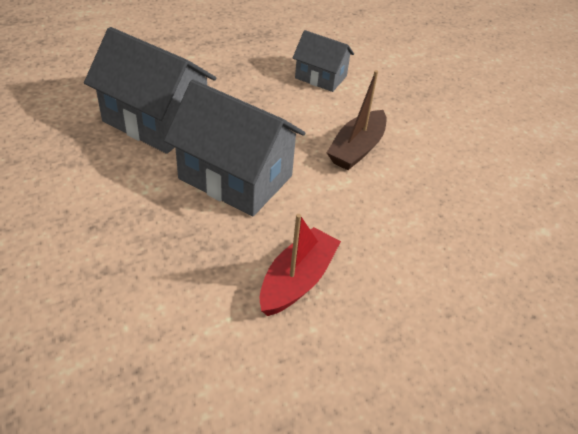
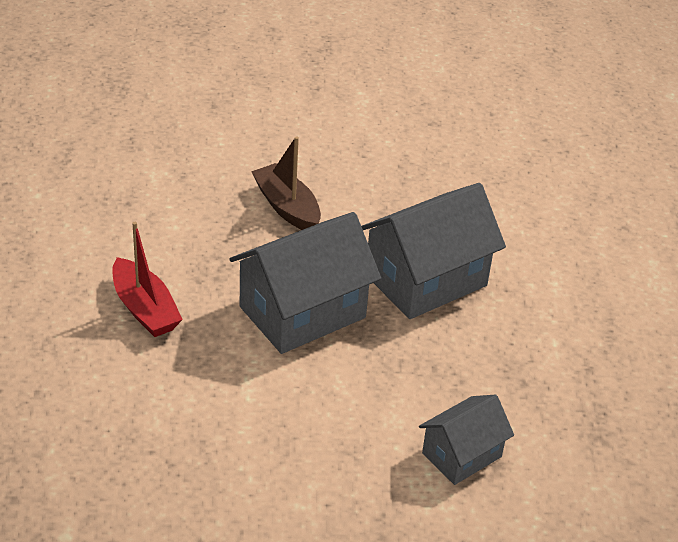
camera: 115 degrees right, 5 degrees down
(357, 149) = (296, 428): brown boat -> brown boat (287, 207)

